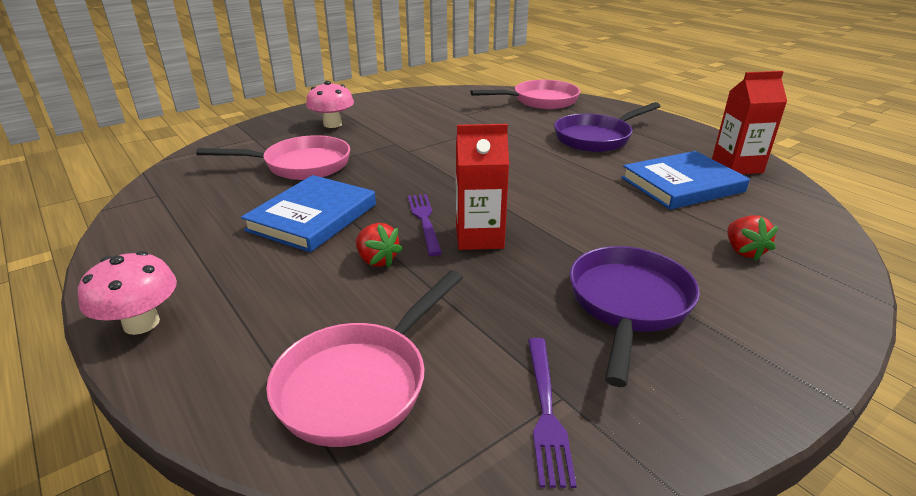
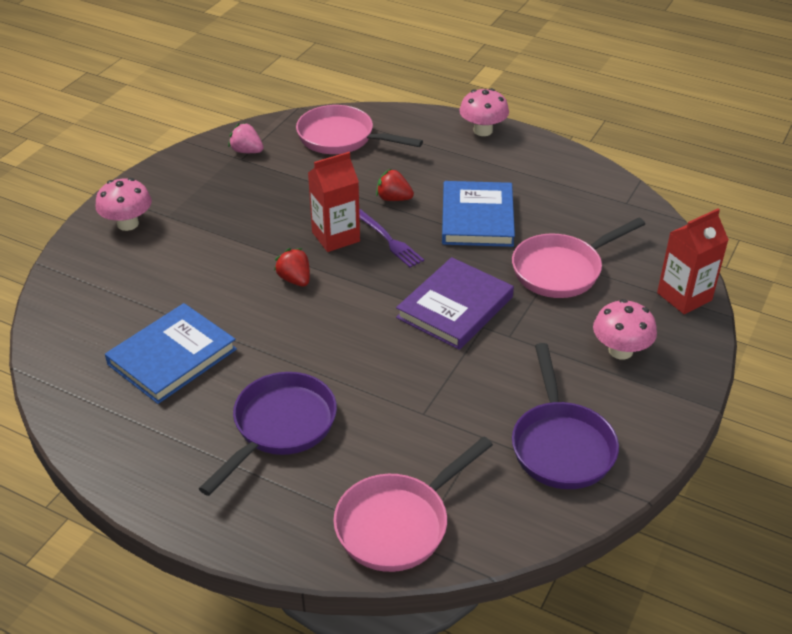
camera: 155 degrees right, 10 degrees up
(360, 383) = (341, 138): pink pan -> pink pan turned 75 degrees counterclockwise
(416, 164) = (455, 307): none -> purple book
(546, 412) = (247, 151): purple fork -> pink strawberry
(628, 304) = (214, 214): purple pan -> purple pan (561, 445)
(737, 166) = (106, 413): red carton -> red carton (684, 297)
(743, 251) = (128, 281): red strawberry -> red strawberry (295, 279)
(765, 325) = (128, 224): none -> pink mushroom

